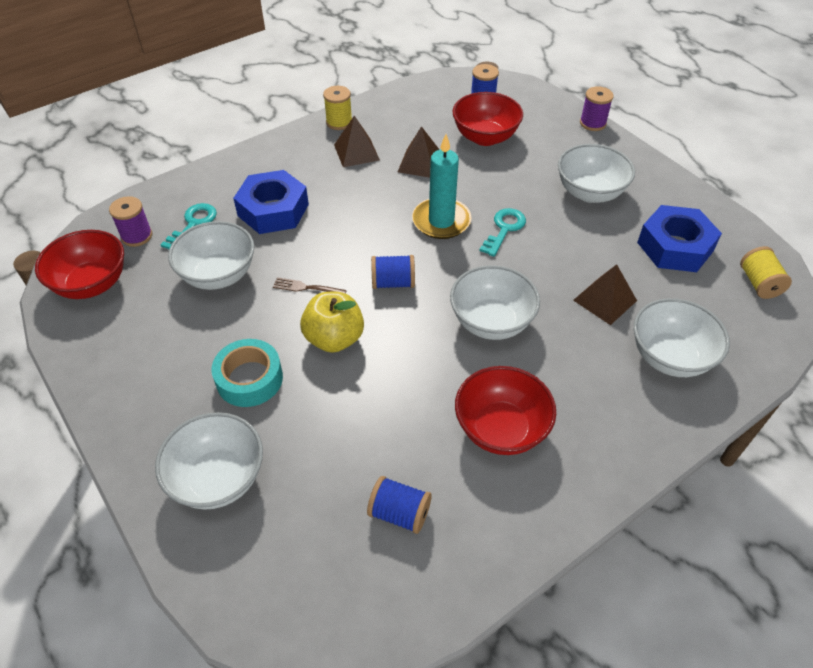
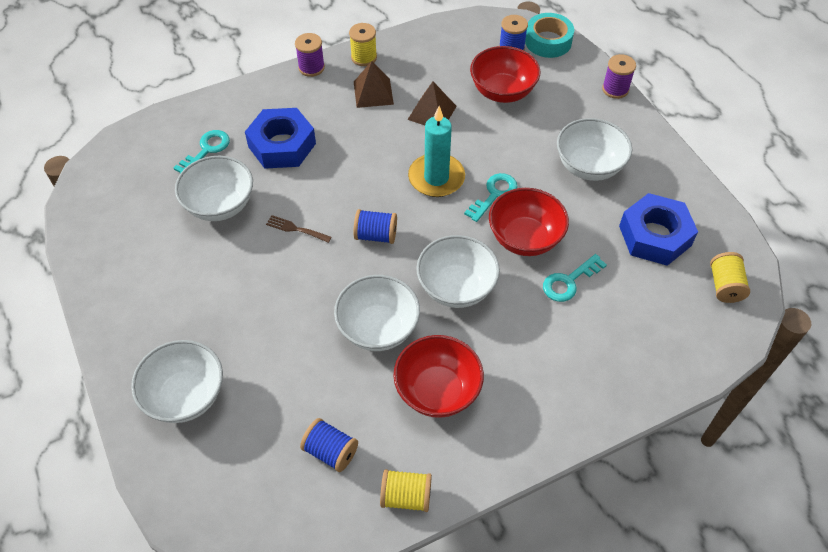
camera: 10 degrees right, 5 degrees up
(92, 284) = (108, 198): red bowl -> red bowl (525, 238)
(137, 236) = (154, 155): purple spool -> purple spool (311, 67)
(249, 379) = (228, 310): turquoise tape -> turquoise tape (548, 41)
(334, 338) = (310, 283): yellow apple -> none
(498, 549) = (406, 496): none -> yellow spool
(605, 300) = (569, 281): brown pyramid -> turquoise key
(670, 357) = (613, 347): white bowl -> white bowl (378, 328)

